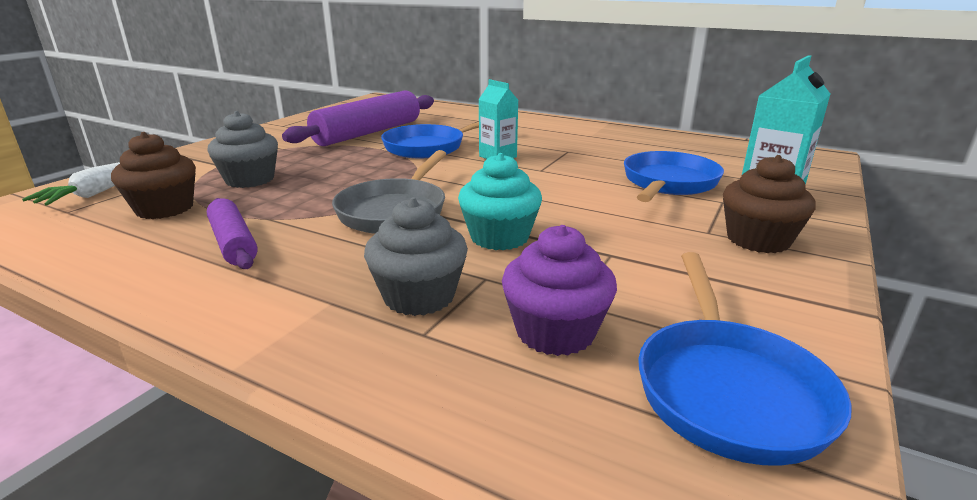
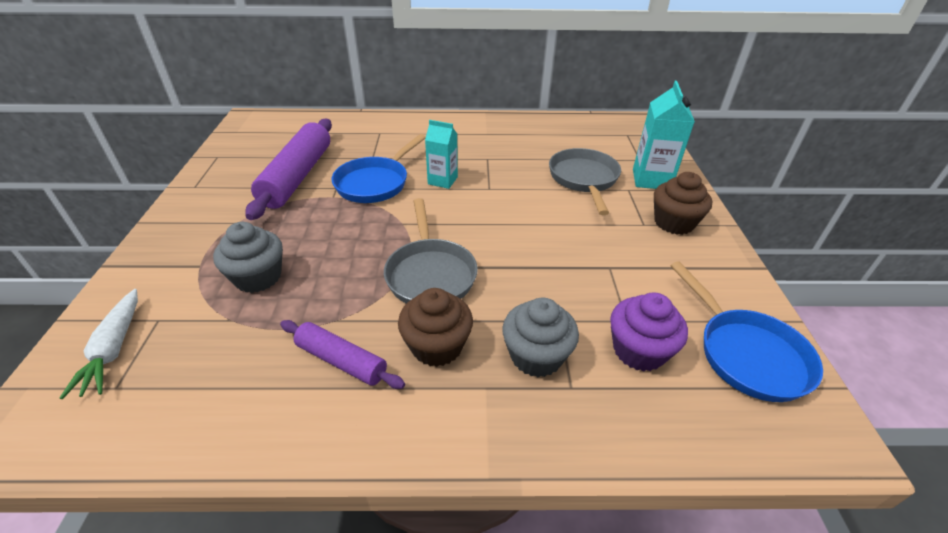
camera: 30 degrees left, 15 degrees up
(164, 208) = (221, 344): brown cupcake -> brown cupcake (437, 346)
(499, 237) = (530, 276): turquoise cupcake -> none
(668, 183) = (583, 179): blue pan -> grey pan

